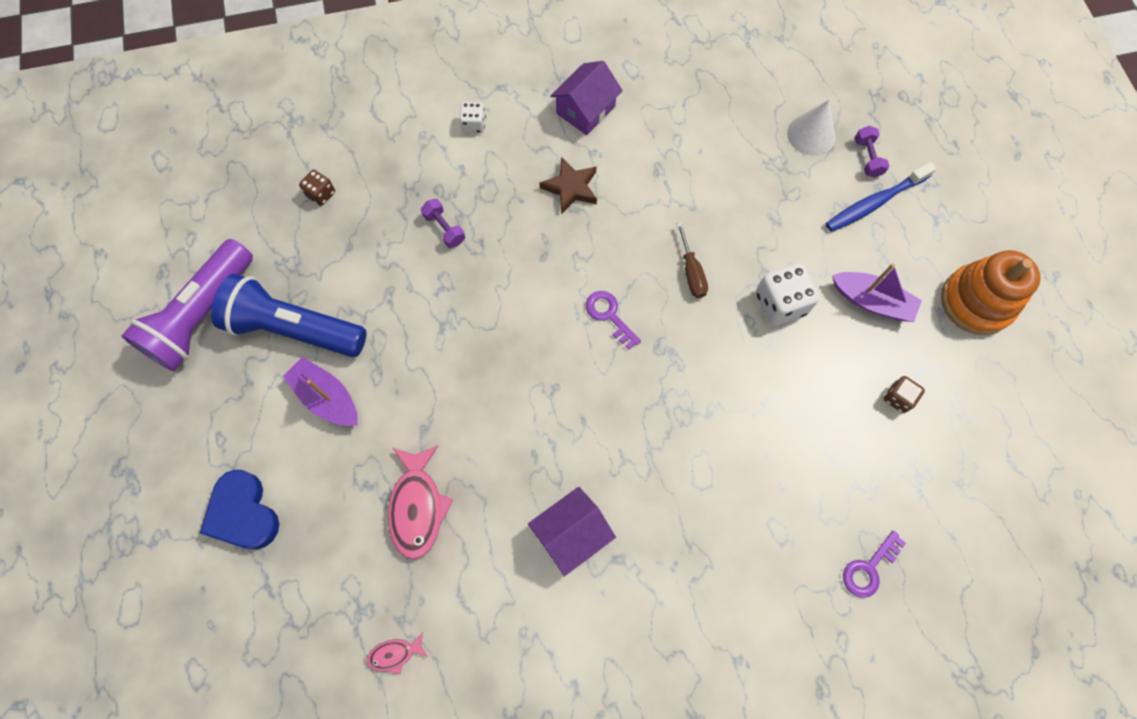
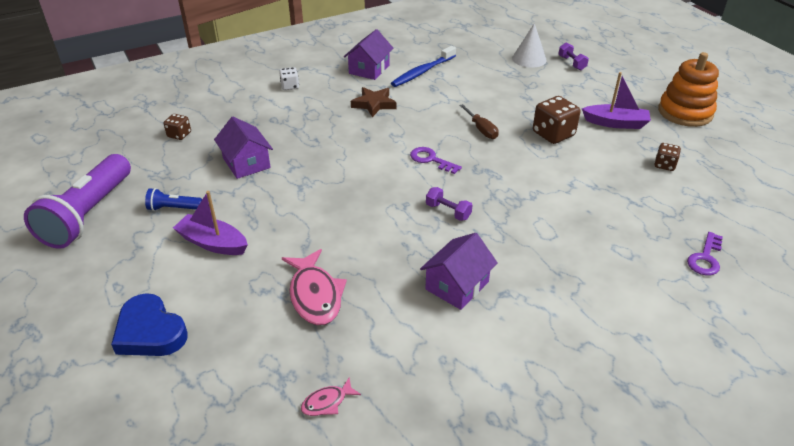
camera: 15 degrees left, 30 degrees down
(294, 328) = (173, 208): blue flashlight -> blue flashlight, size x0.44
(389, 267) = (246, 163): none -> purple house
(444, 228) = (285, 137): purple dumbbell -> purple dumbbell (448, 211)
(780, 304) = (553, 134): white dice -> brown dice
(875, 202) = (589, 80): blue toothbrush -> blue toothbrush (422, 72)

